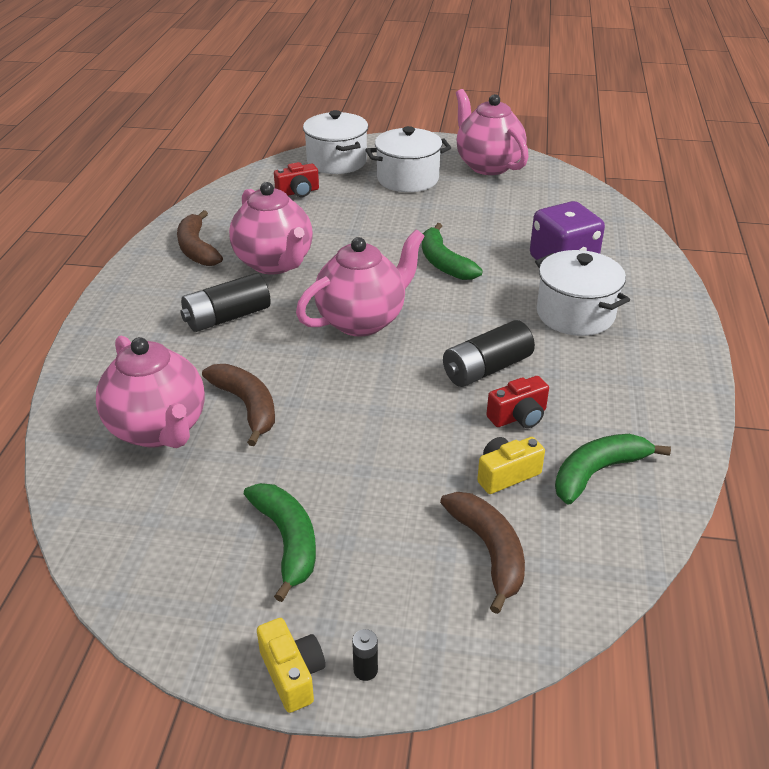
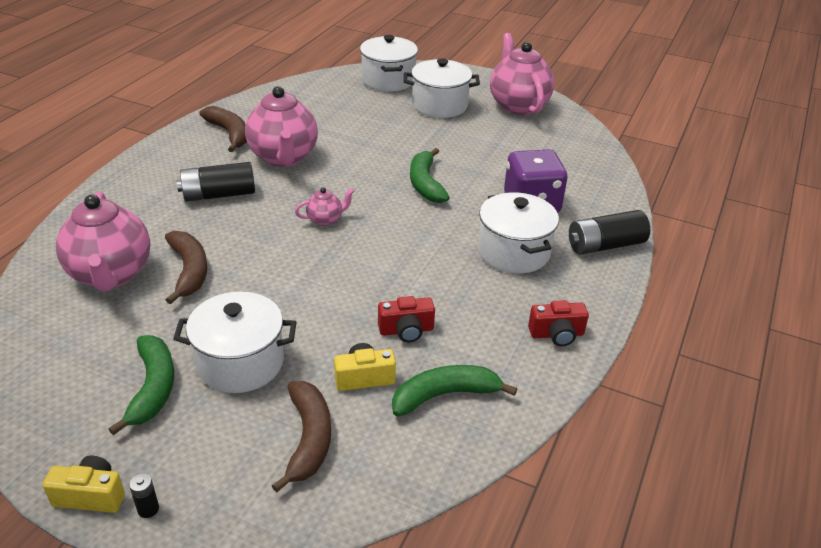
camera: 15 degrees right, 0 degrees up
(197, 249) = (229, 133): brown banana -> brown banana turned 150 degrees clockwise
(292, 674) = (91, 496): yellow camera -> yellow camera turned 75 degrees counterclockwise
(298, 192) = (340, 101): red camera -> red camera (556, 334)
(362, 320) = (325, 220): pink teapot -> pink teapot, size x0.46
(366, 490) = (240, 362): none -> white pot
(486, 369) = (404, 283): black battery -> black battery (605, 245)

